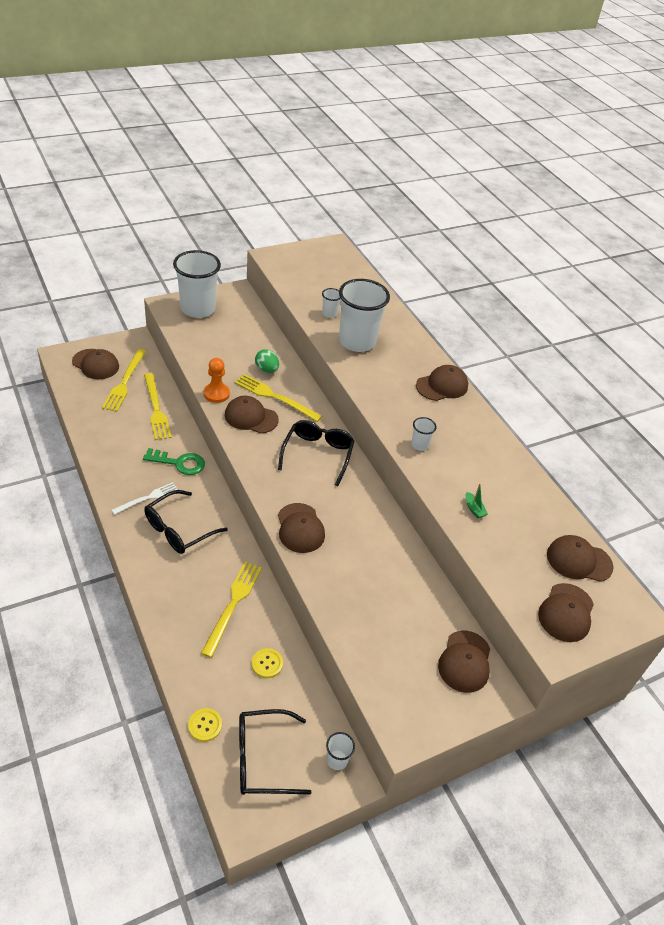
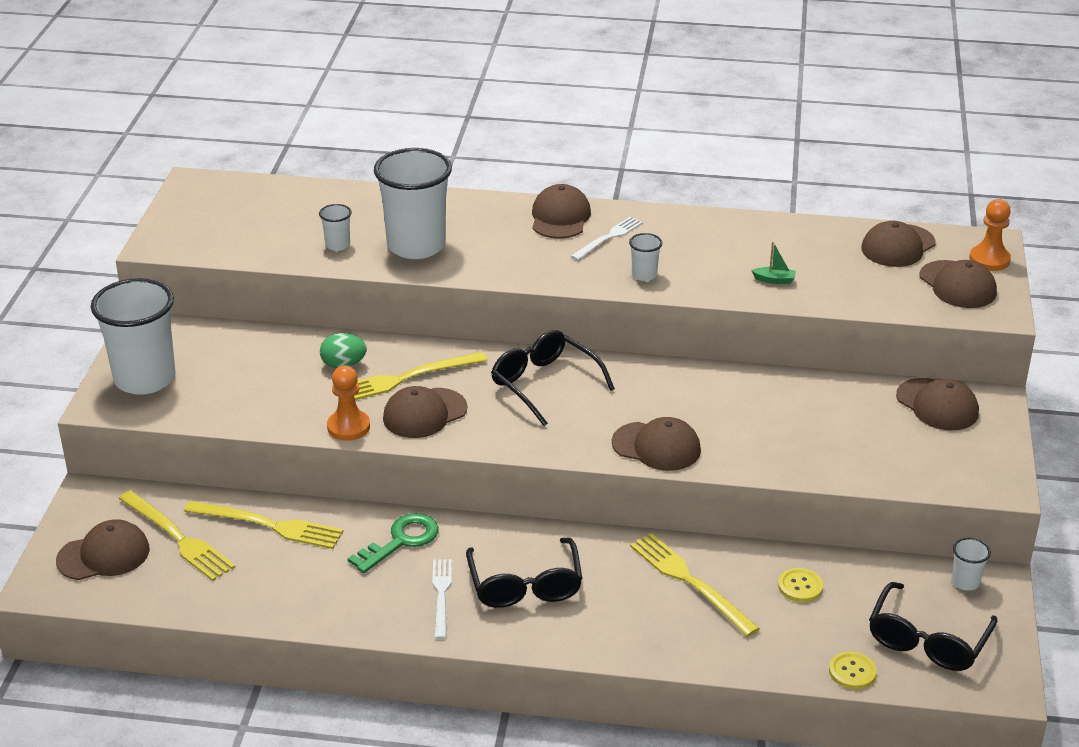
camera: 50 degrees left, 10 degrees down
(442, 414) = (608, 238): none -> white fork
(617, 621) = (989, 259): none -> orange pawn

